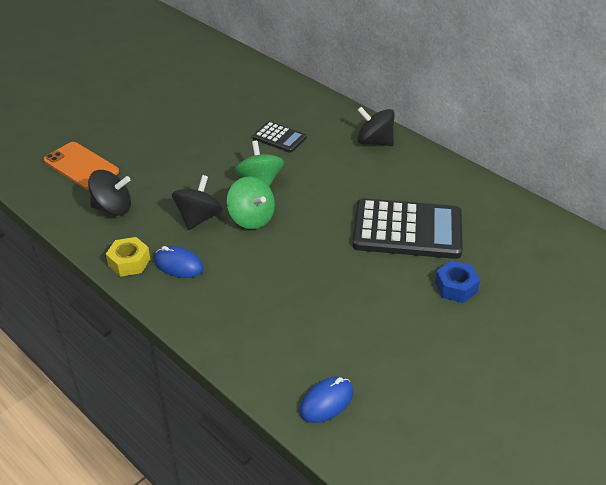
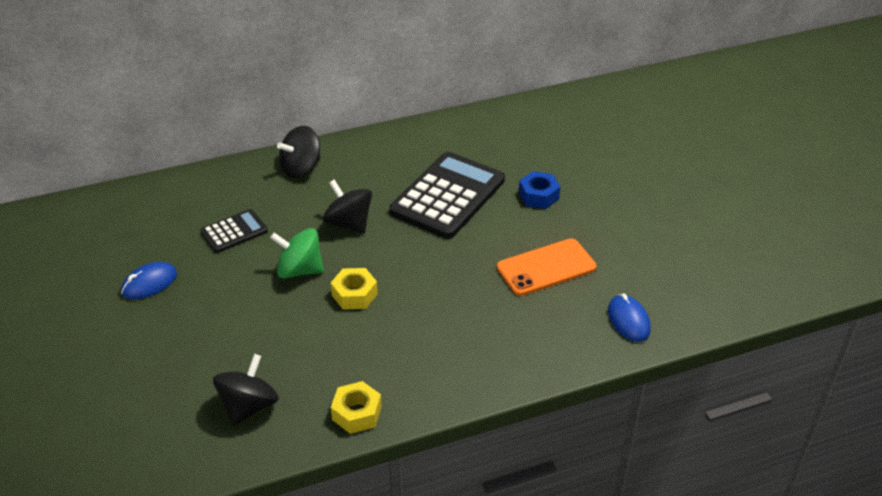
camera: 65 degrees left, 0 degrees up
(81, 166) = (138, 419): orange phone -> orange phone (546, 267)
(178, 265) = (389, 372): blue mouse -> blue mouse (149, 283)
(199, 218) = (323, 335): black spinning top -> black spinning top (349, 223)
(251, 218) = (354, 294): green spinning top -> yellow nut

